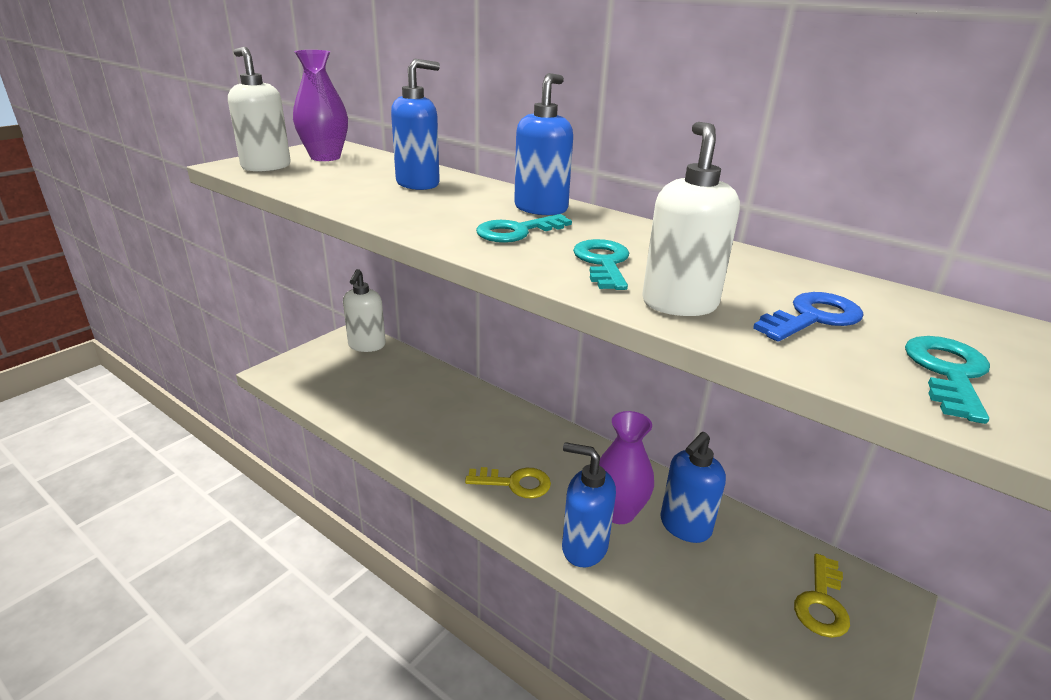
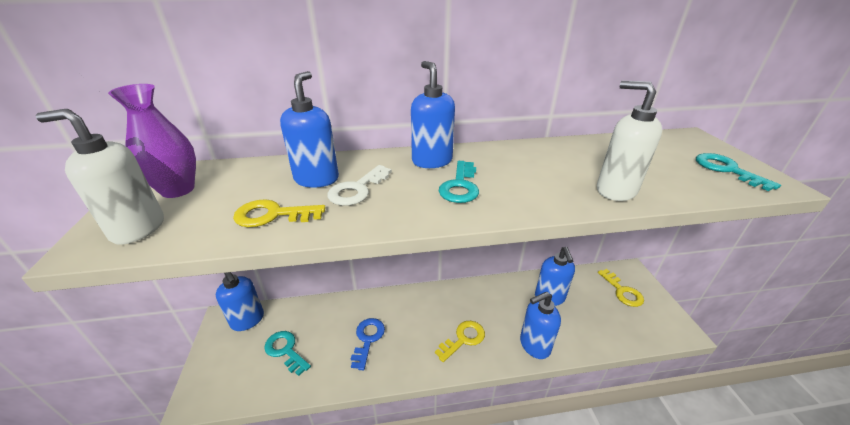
camera: 45 degrees left, 5 degrees up
(342, 190) = (272, 215): none -> yellow key
(366, 345) = (248, 320): white soap dispenser -> blue soap dispenser
(430, 200) = (357, 189): none -> white key
(603, 263) = (540, 183): turquoise key -> turquoise key (285, 350)
(618, 512) = (521, 313): purple vase -> none
(812, 317) = (654, 167): blue key -> blue key (367, 339)

